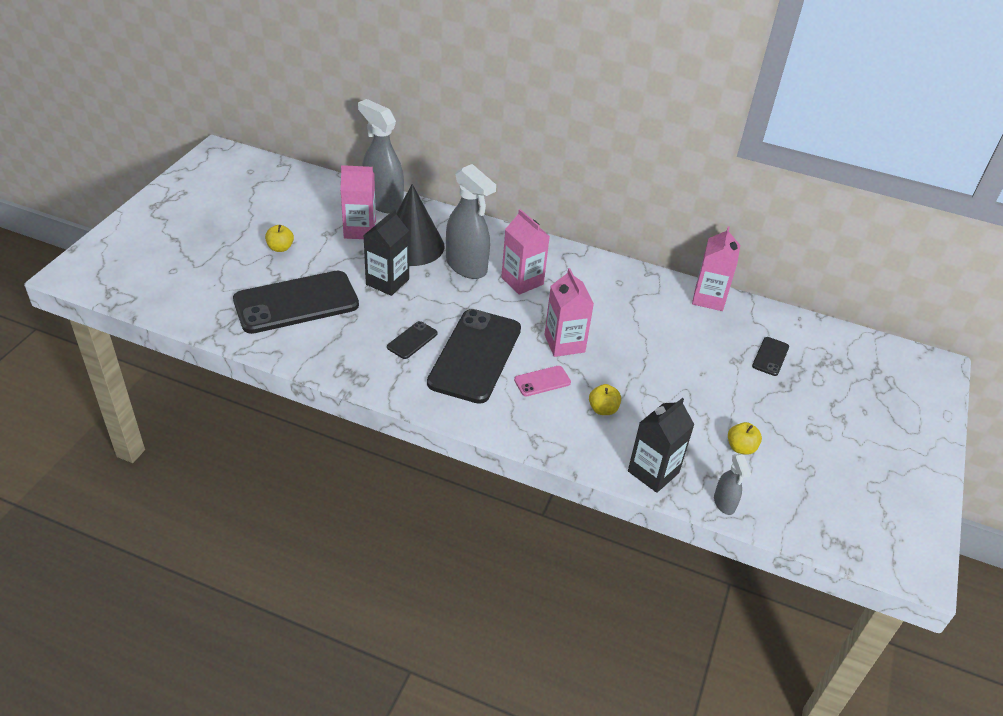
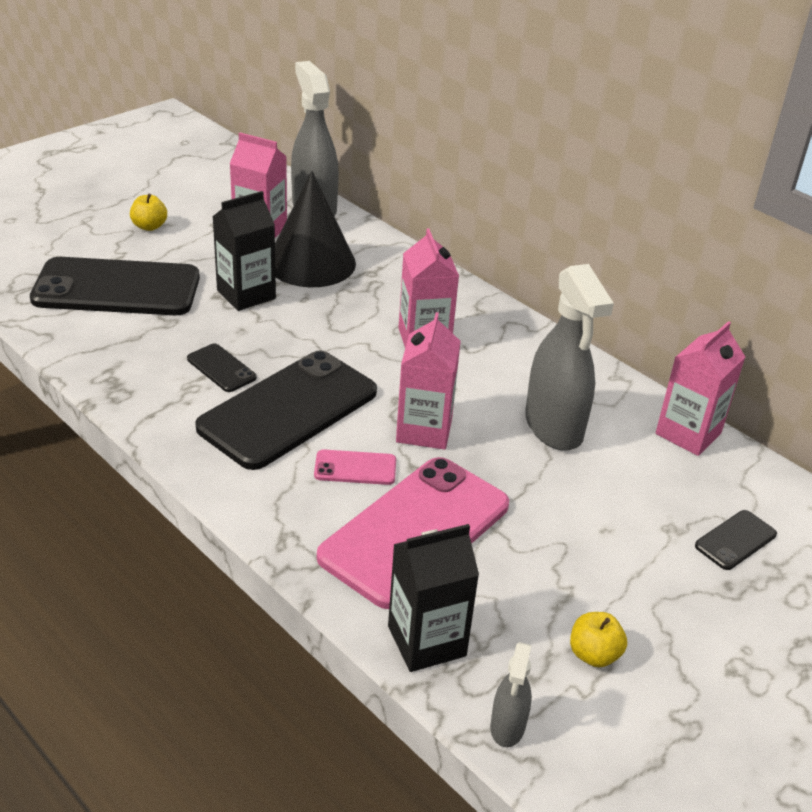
camera: 25 degrees right, 5 degrees down
(412, 340) = (221, 368): black phone -> black phone turned 75 degrees clockwise
(466, 266) = (362, 303): grey spray bottle -> grey spray bottle (554, 427)
(603, 409) = (415, 531): yellow apple -> pink phone

